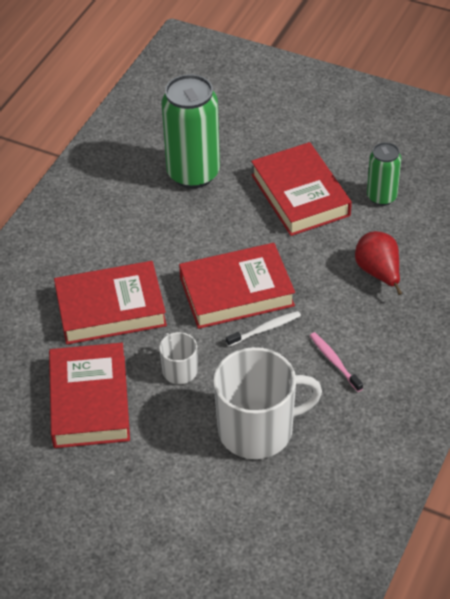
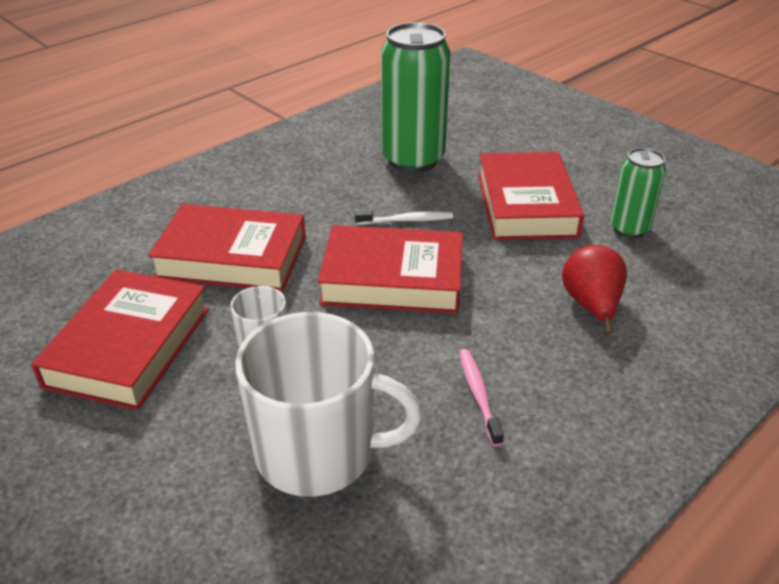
camera: 20 degrees right, 10 degrees down
(265, 329) = (404, 329): white toothbrush -> white toothbrush (406, 220)

